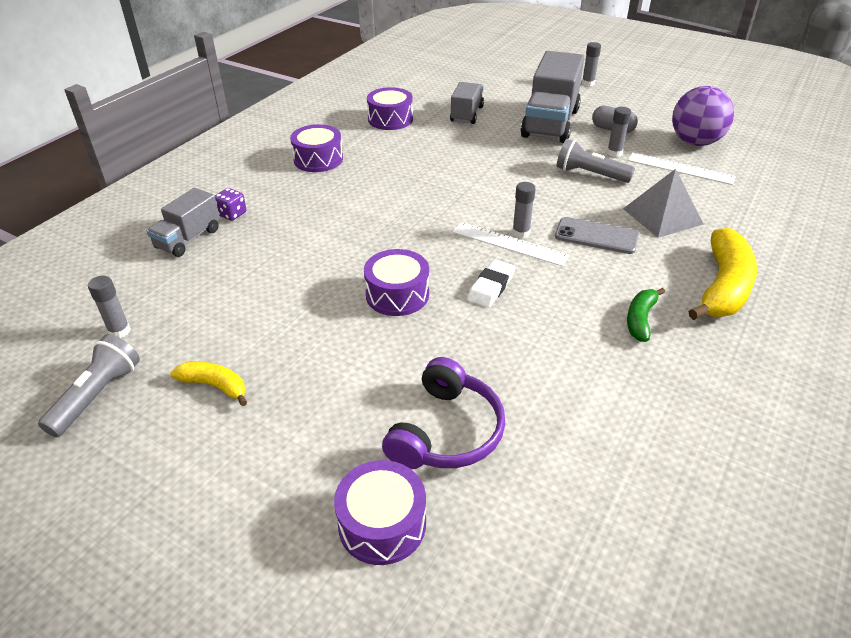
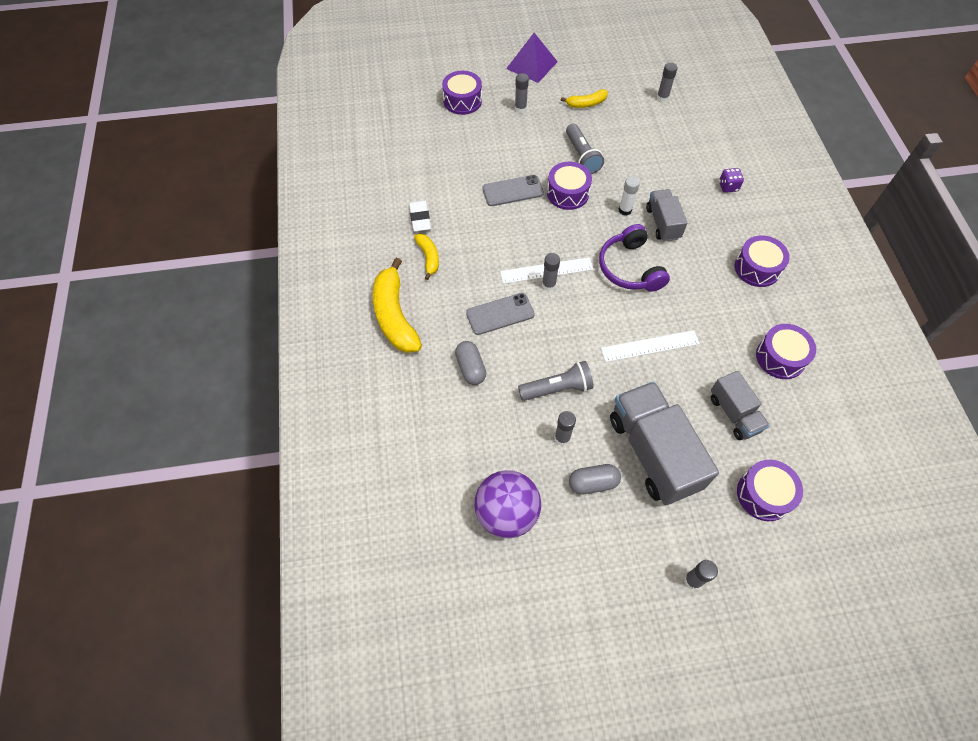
camera: 140 degrees right, 20 degrees up
(97, 395) = (624, 74): grey flashlight -> grey flashlight (582, 156)
(183, 516) = (531, 65): none -> purple pyramid
(188, 239) = (720, 157): grey truck -> grey truck (662, 223)
(310, 441) = (520, 108): none -> grey glue stick
(360, 248) = (625, 210): none -> white glue stick
(446, 431) = (472, 143): purple headphones -> purple headphones (630, 268)
(460, 333) = (512, 191): none -> grey phone
(491, 287) = (525, 229): white eraser -> white eraser (420, 218)
(499, 87) = (764, 494): none -> purple drum
(640, 319) = (428, 257): green banana -> yellow banana
(662, 216) = (470, 368): grey pyramid -> grey capsule
(680, 168) = (494, 450): white ruler -> white ruler (650, 346)

